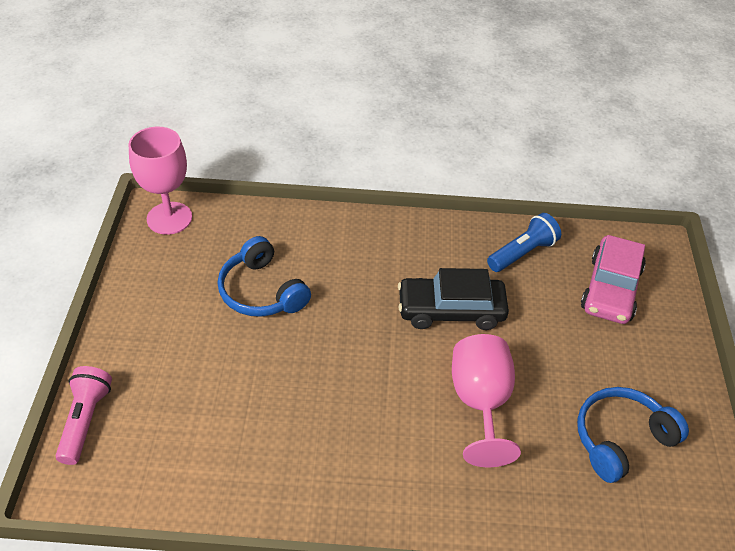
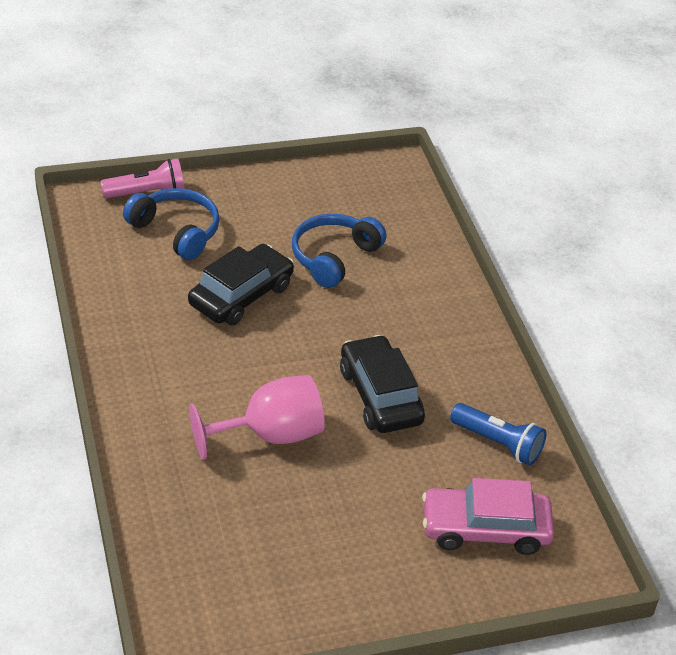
camera: 70 degrees right, 5 degrees down
(169, 218) = (392, 176): pink goblet -> none
(285, 377) = (241, 295): none -> black car
(621, 439) = (272, 553): blue headphones -> blue headphones (176, 231)

